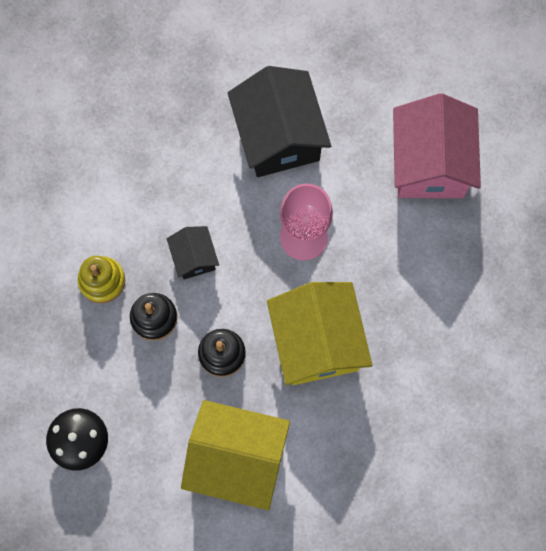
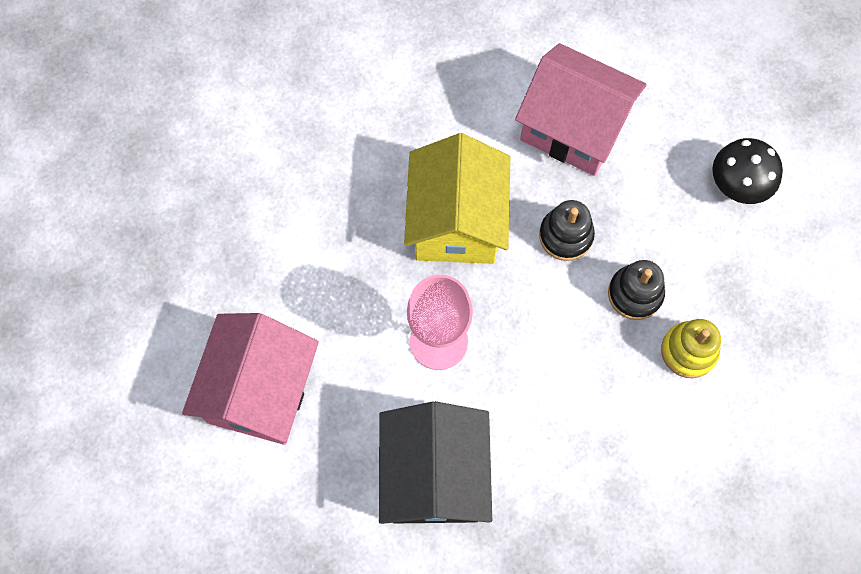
camera: 165 degrees left, 5 degrees down
(194, 257) = (574, 350): black house -> none
(237, 458) = (573, 128): yellow house -> pink house

